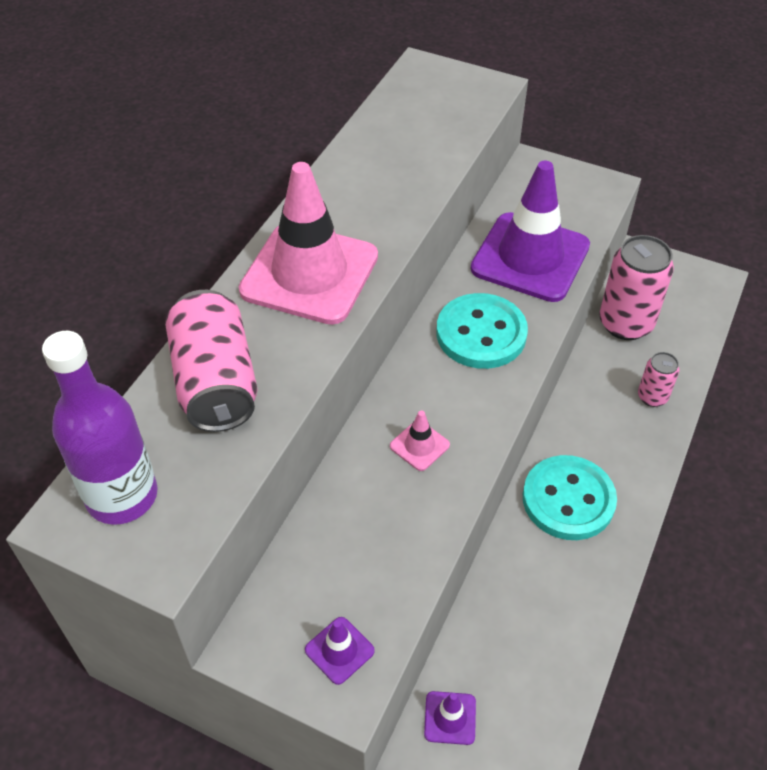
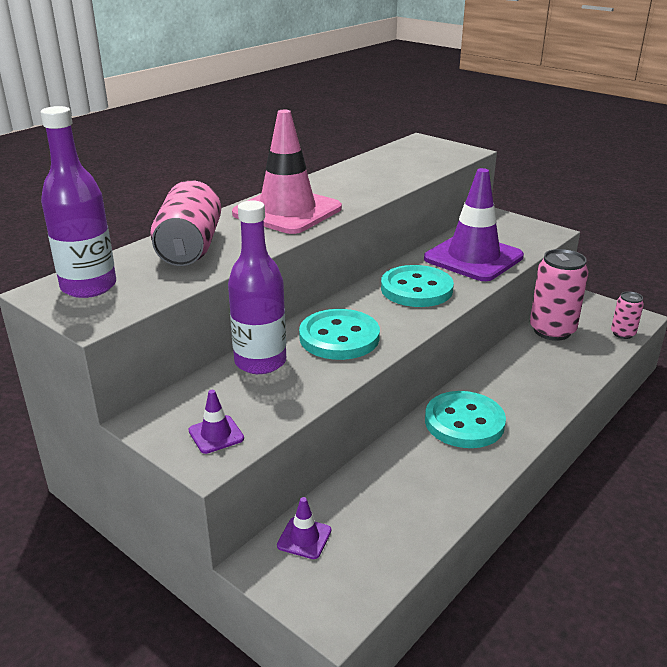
camera: 15 degrees right, 20 degrees down
(342, 512) = (260, 362): none -> purple bottle
(419, 445) = (339, 337): pink traffic cone -> turquoise button
(652, 397) = (560, 374): pink can -> pink can (623, 333)

